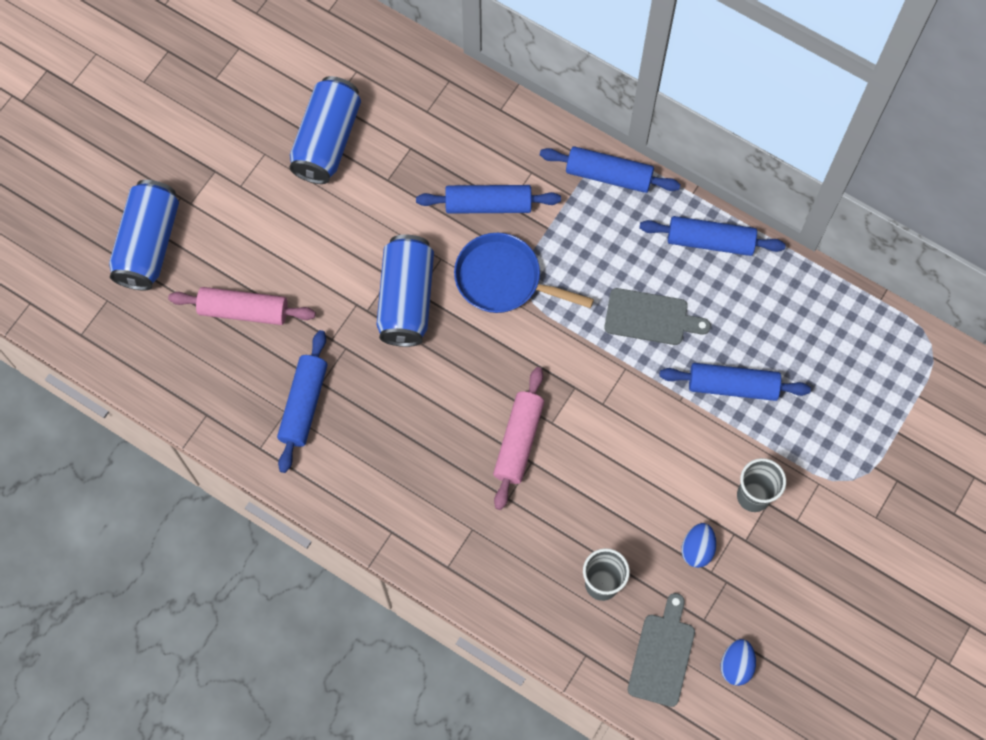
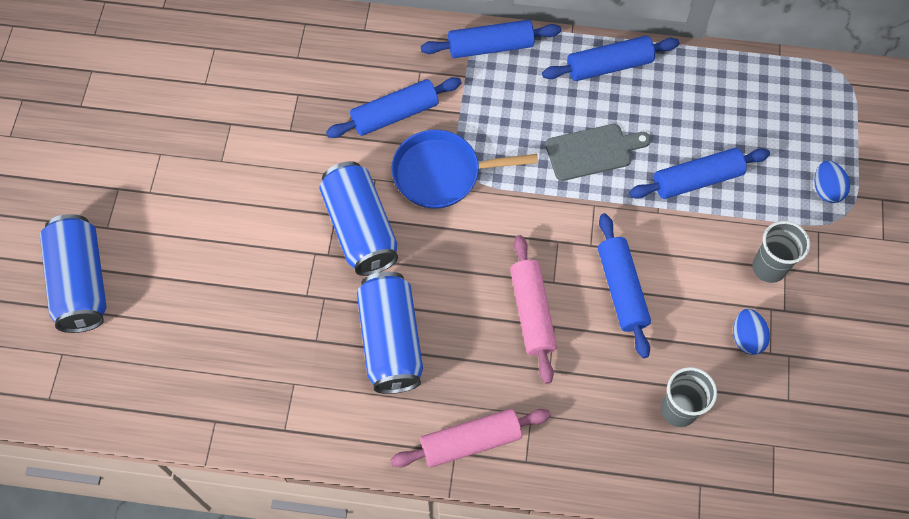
camera: 25 degrees left, 5 degrees down
(244, 310) = (207, 305): pink rolling pin -> pink rolling pin (471, 441)
(304, 405) = (309, 369): blue rolling pin -> blue rolling pin (622, 289)
(327, 140) = (215, 118): blue can -> blue can (391, 341)
(662, 655) = (770, 451): grey cutting board -> none
(736, 665) = (840, 428): blue egg -> blue egg (826, 189)

